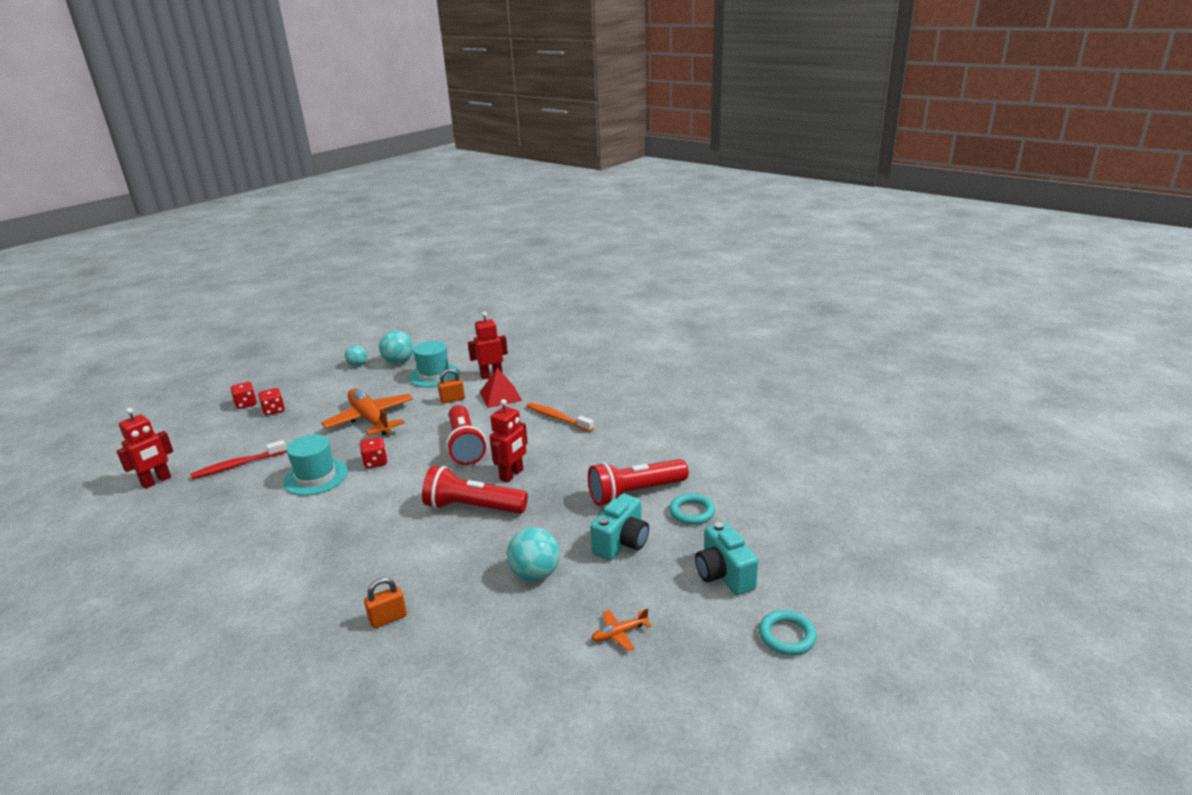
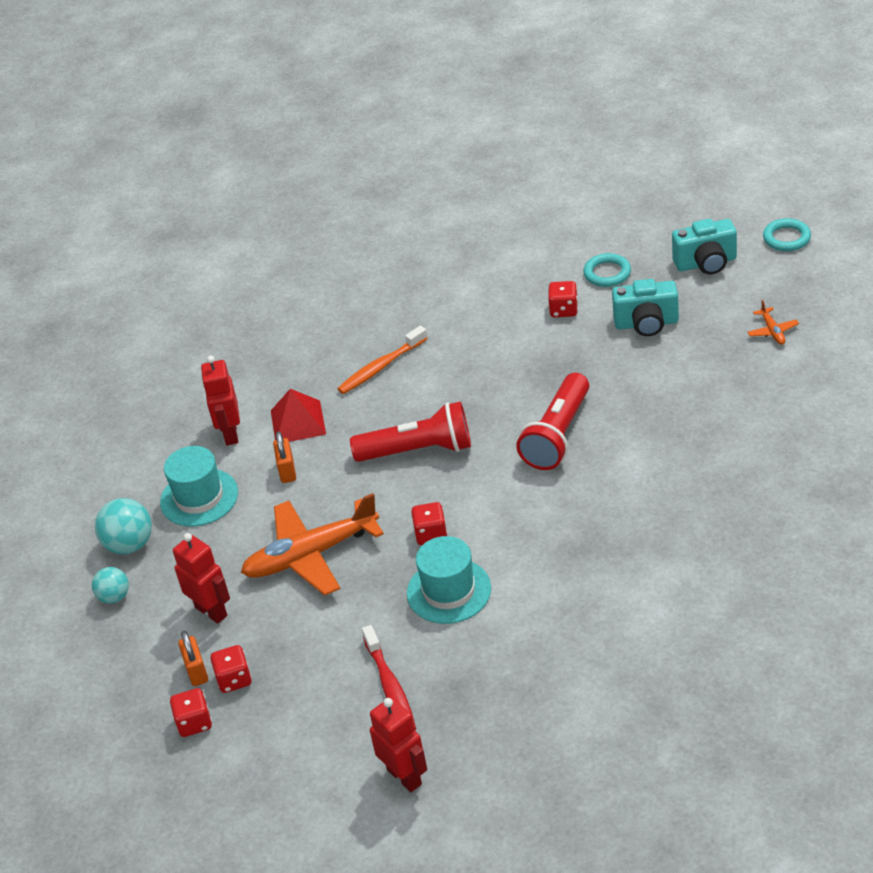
camera: 75 degrees left, 15 degrees up
(388, 618) = (732, 486): orange padlock -> orange padlock (196, 671)
(512, 475) = (499, 405): red robot -> red robot (211, 611)
(535, 574) = (683, 384): turquoise ball -> none
(622, 543) = (646, 323): turquoise camera -> turquoise camera turned 135 degrees clockwise
(635, 493) = (563, 310): red flashlight -> red dice

